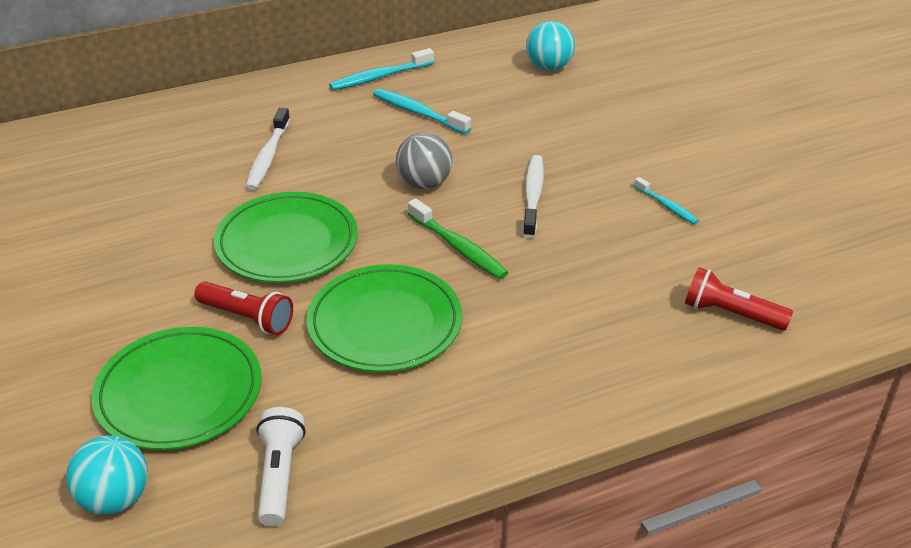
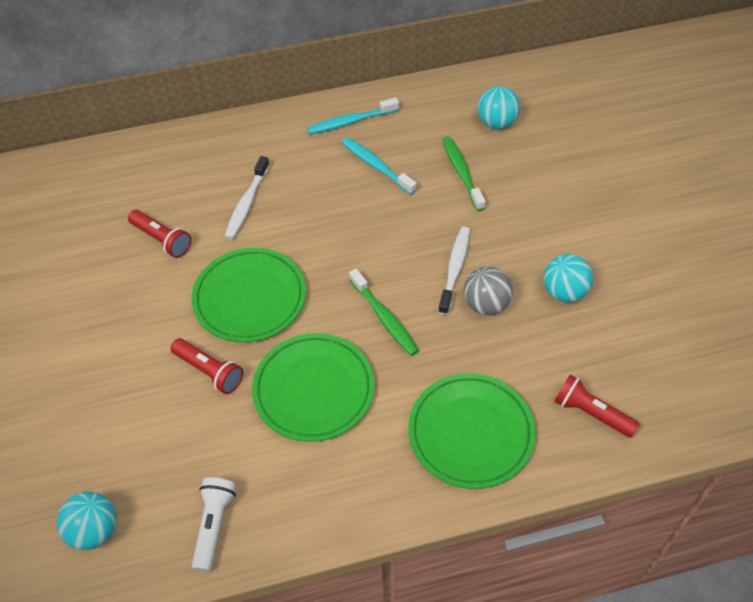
camera: 10 degrees right, 15 degrees up
(166, 197) = (162, 240): none -> red flashlight
(179, 393) = (150, 438): green plate -> green plate (471, 432)
(424, 183) = (368, 246): grey ball -> grey ball (486, 304)
(520, 111) = (462, 172): none -> green toothbrush
(667, 206) = (564, 292): turquoise toothbrush -> turquoise ball

